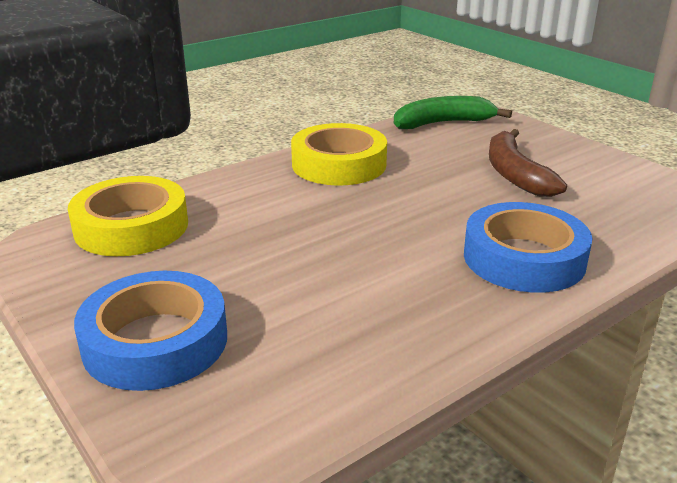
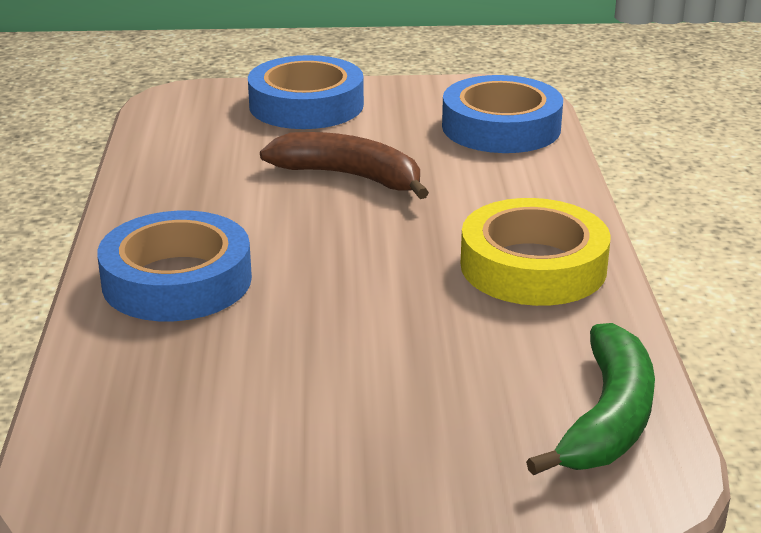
camera: 125 degrees right, 0 degrees up
(131, 227) = (501, 127): yellow tape -> blue tape
(515, 174) = (348, 381): brown banana -> brown banana (349, 176)

